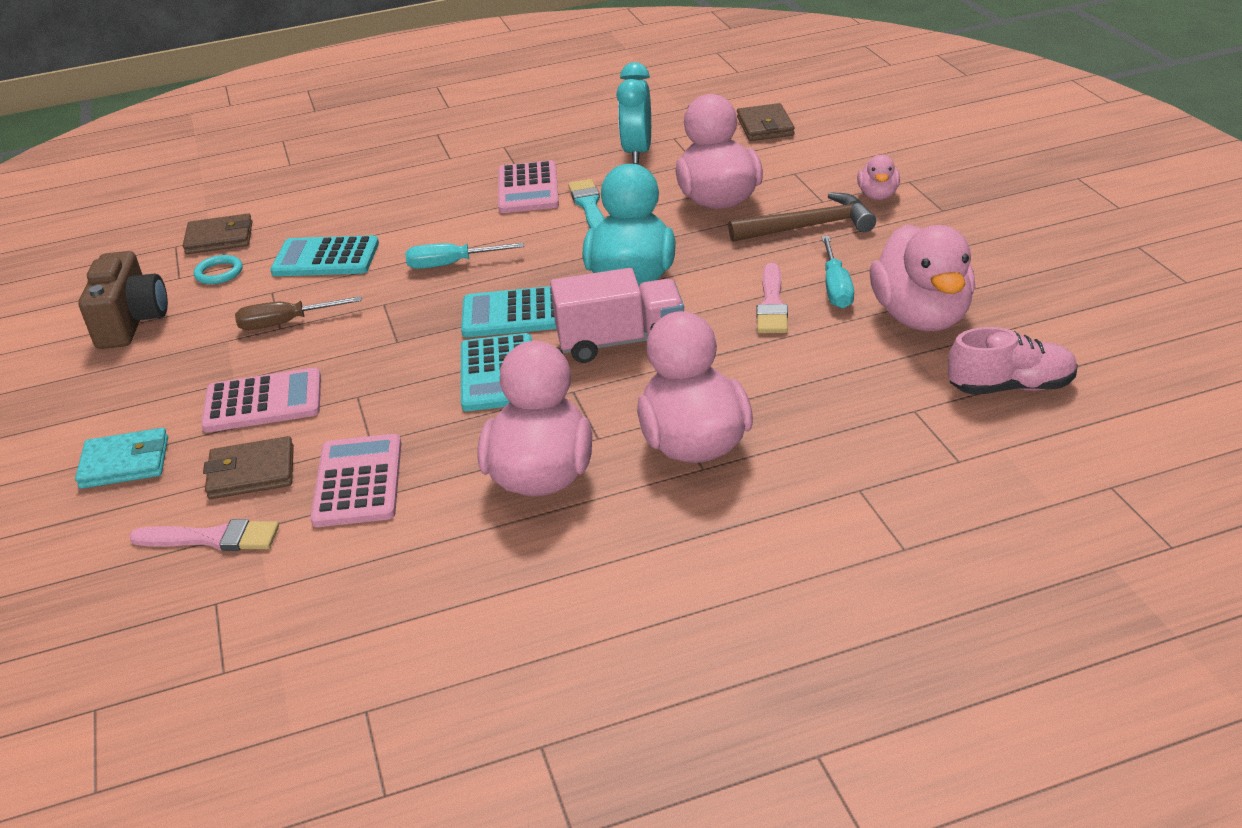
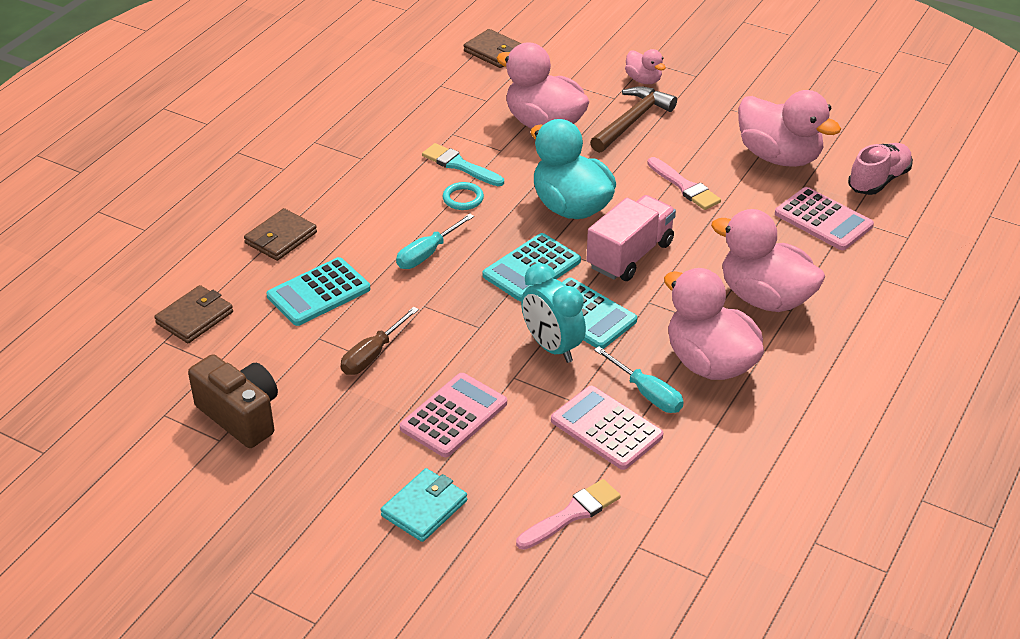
camera: 45 degrees left, 5 degrees up
(219, 273) = (246, 344): turquoise ring -> turquoise ring (463, 198)
(251, 473) = (527, 463): brown wallet -> brown wallet (281, 238)
(528, 189) = (391, 170): pink calculator -> pink calculator (823, 220)
(637, 153) = (431, 108): turquoise clock -> turquoise clock (552, 347)
(836, 288) = (706, 158): turquoise screwdriver -> turquoise screwdriver (647, 393)

